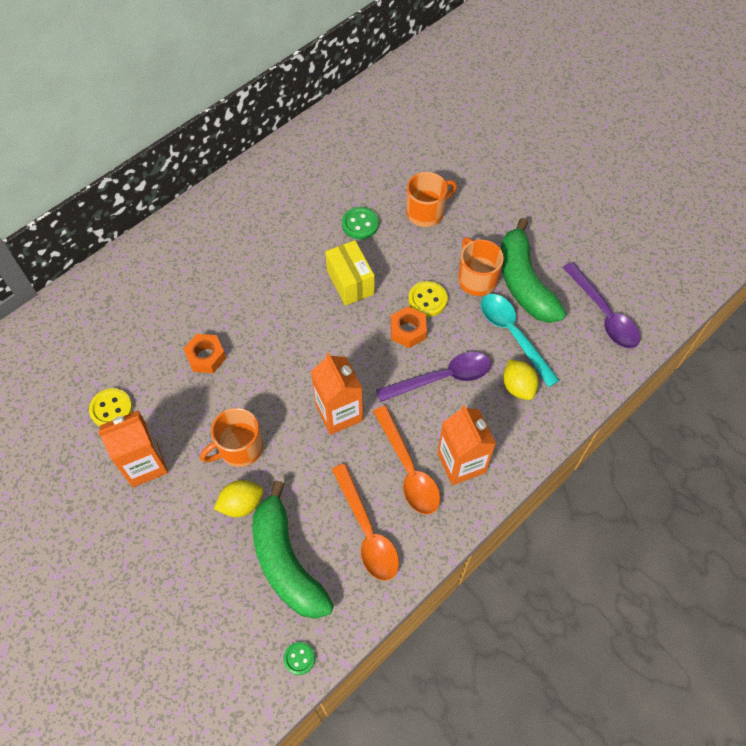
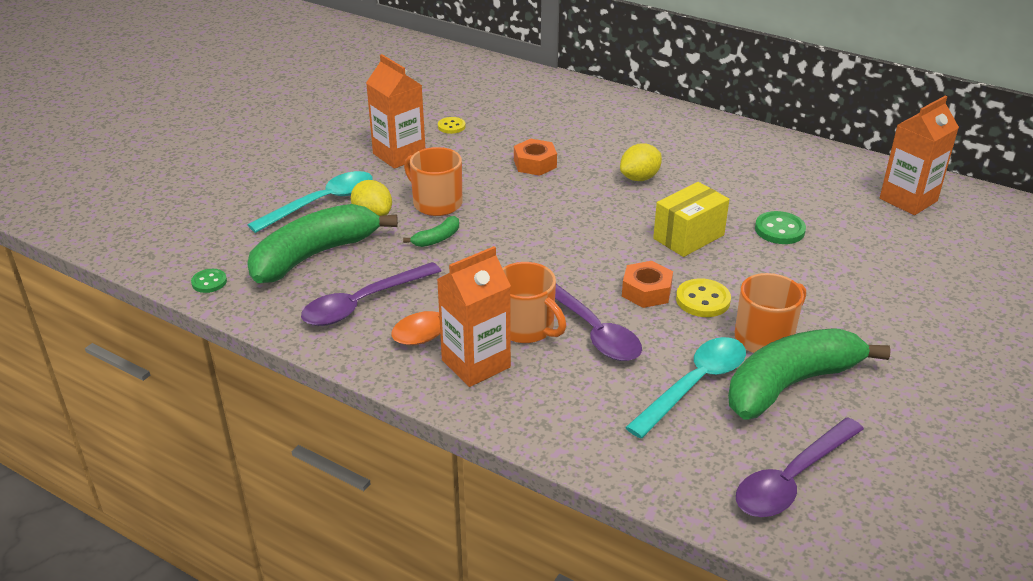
camera: 75 degrees right, 25 degrees down
(111, 409) = (451, 126): yellow button -> yellow button, size x0.65
(203, 545) = (322, 203): none -> turquoise spoon
(294, 458) = (437, 239): none -> green banana
(339, 413) = (506, 259): orange carton -> orange carton (908, 200)
(367, 531) = (363, 303): orange spoon -> purple spoon
(426, 212) = (841, 278): orange mug -> orange mug (527, 328)
(518, 387) = (612, 400): yellow lemon -> yellow lemon (639, 178)

